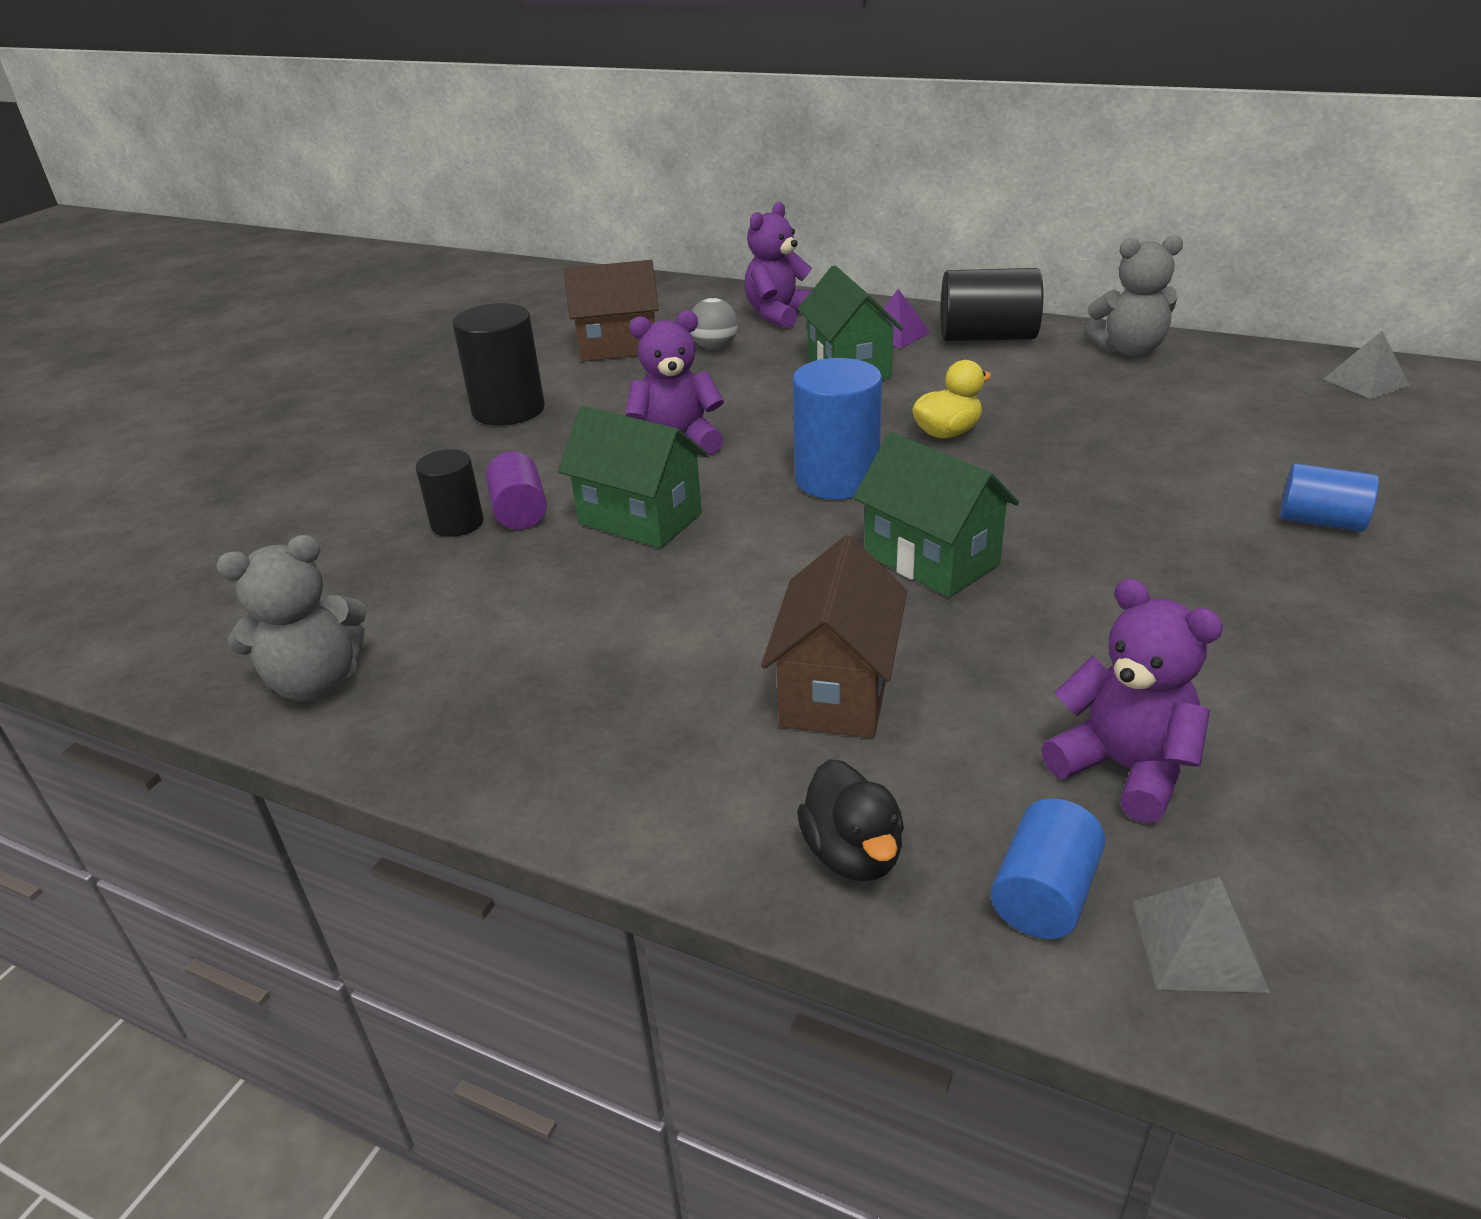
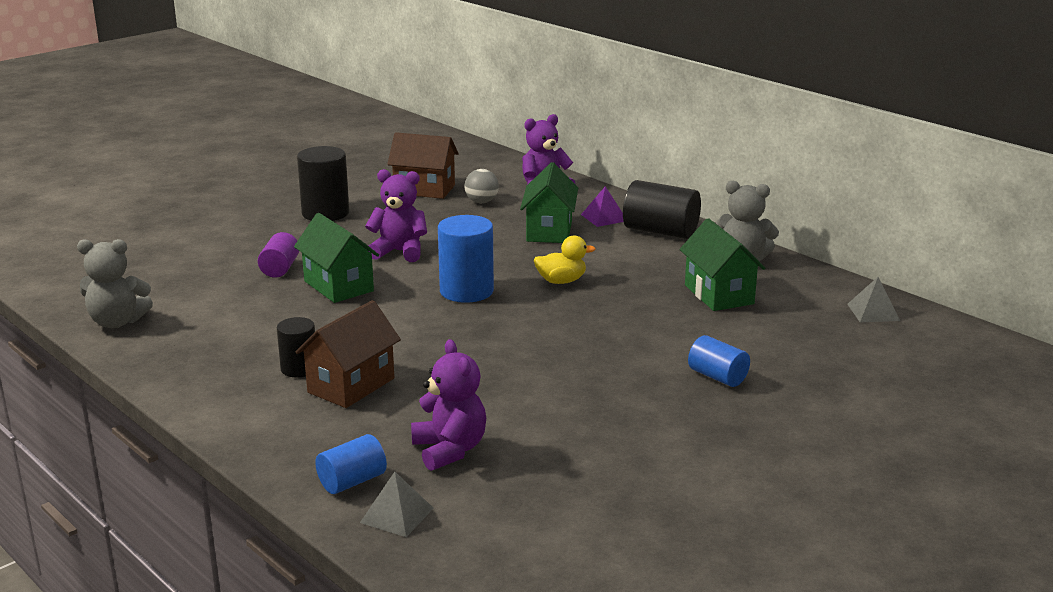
camera: 20 degrees right, 10 degrees down
(457, 523) = (243, 267): black cylinder -> black cylinder (299, 368)
(852, 853) = (286, 446): black duck -> none
(931, 559) = (469, 342): green house -> green house (719, 294)

